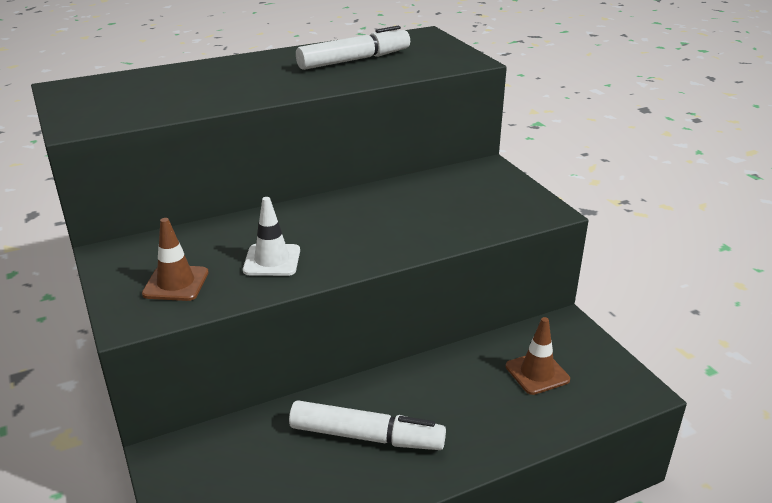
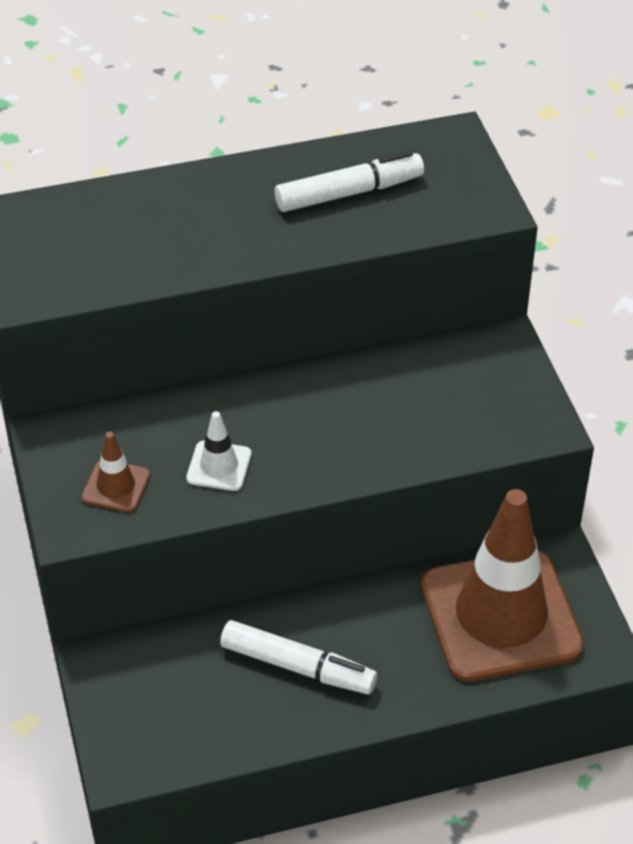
camera: 10 degrees right, 15 degrees up
(537, 373) = (500, 616): brown traffic cone -> brown traffic cone, size x2.45

